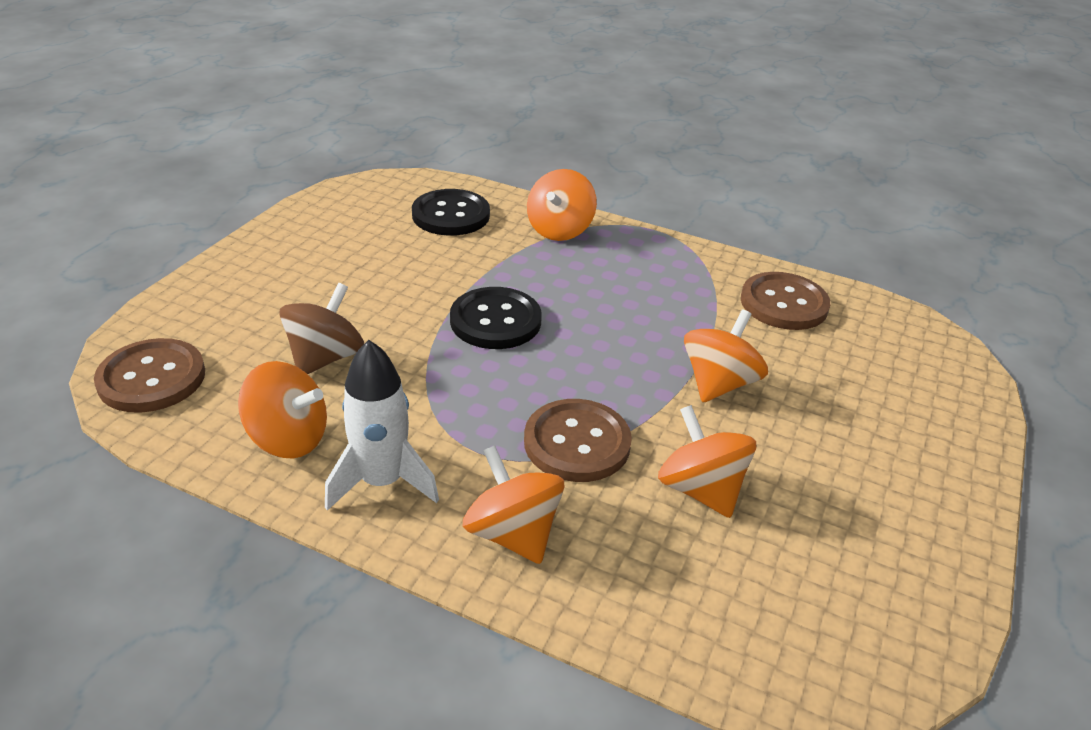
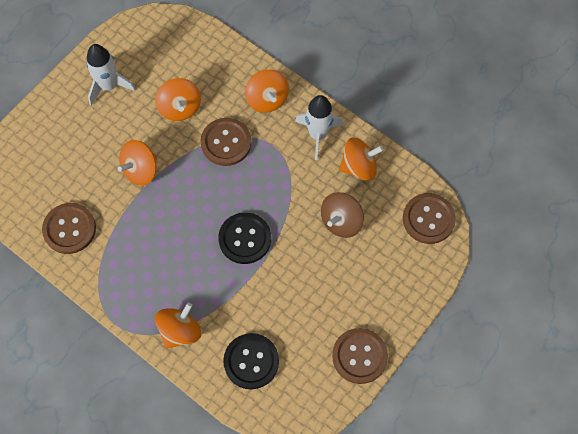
camera: 165 degrees left, 30 degrees up
(288, 438) = (359, 167): orange spinning top -> orange spinning top turned 135 degrees clockwise
(294, 230) = (359, 356): none -> brown button
(875, 508) = (109, 86): none -> white rocket

